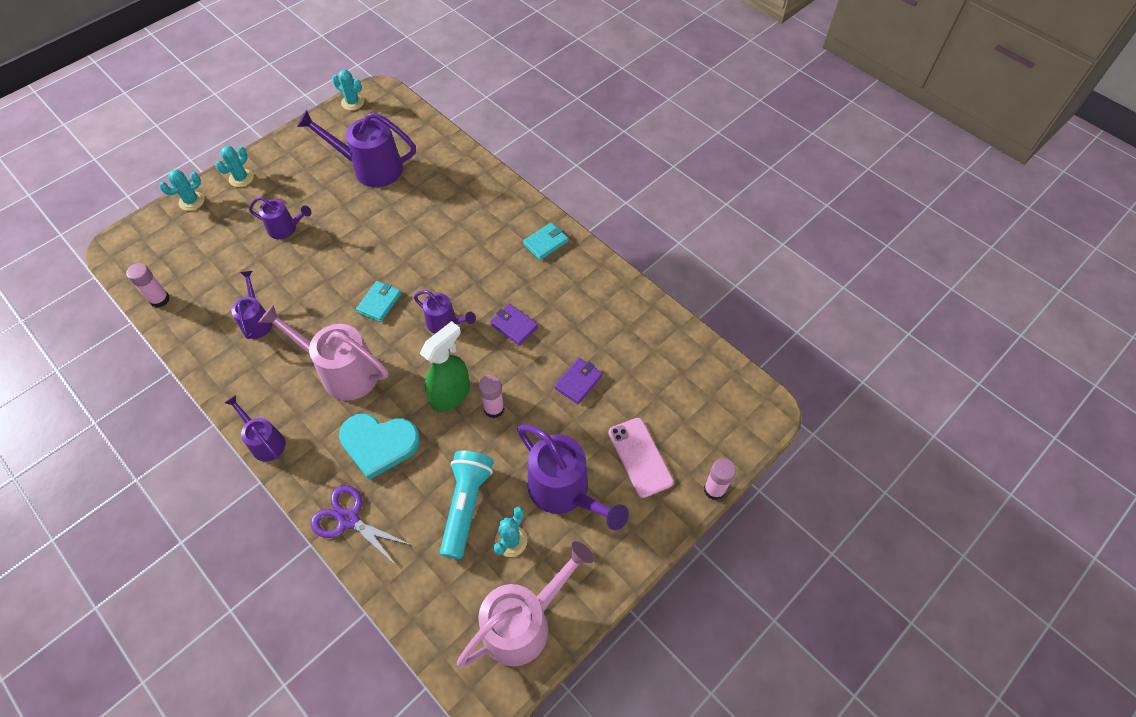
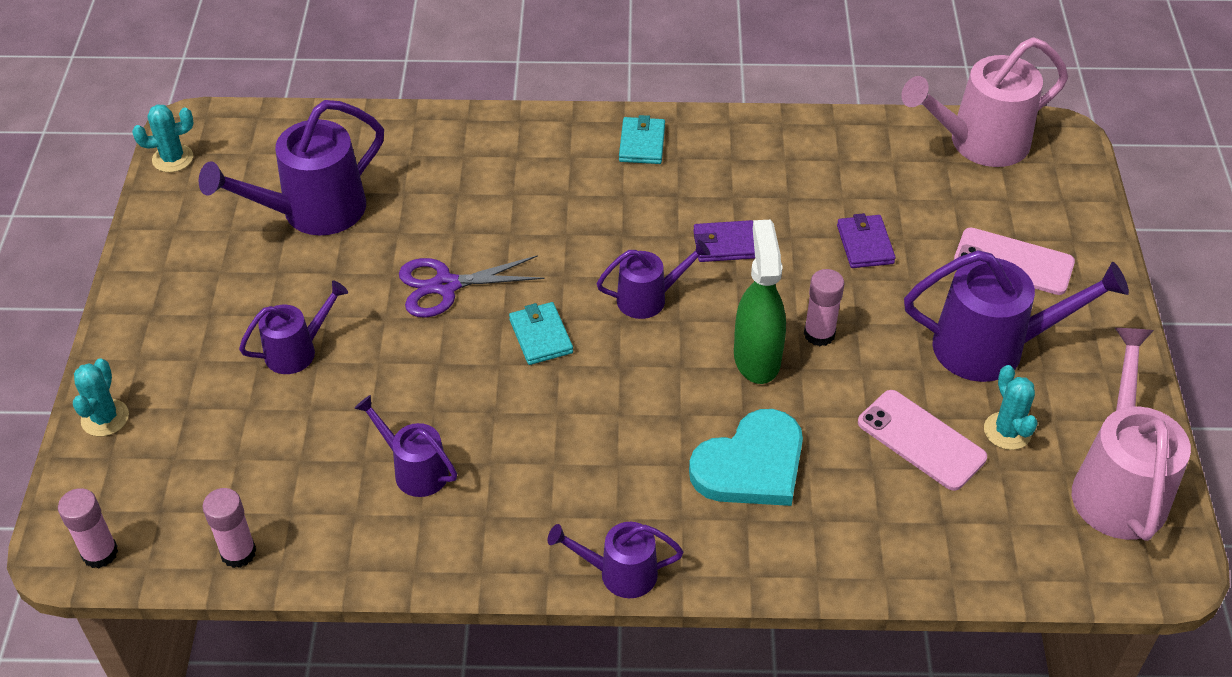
camera: 45 degrees left, 10 degrees down
(241, 178) = (140, 342): turquoise cactus -> none
(341, 372) = (602, 435): pink watering can -> pink watering can (978, 143)
(349, 519) = (826, 558): purple scissors -> purple scissors (446, 286)
(466, 505) = (921, 440): turquoise flashlight -> pink phone
(714, 489) = (1110, 235): pink glue stick -> pink glue stick (100, 553)

